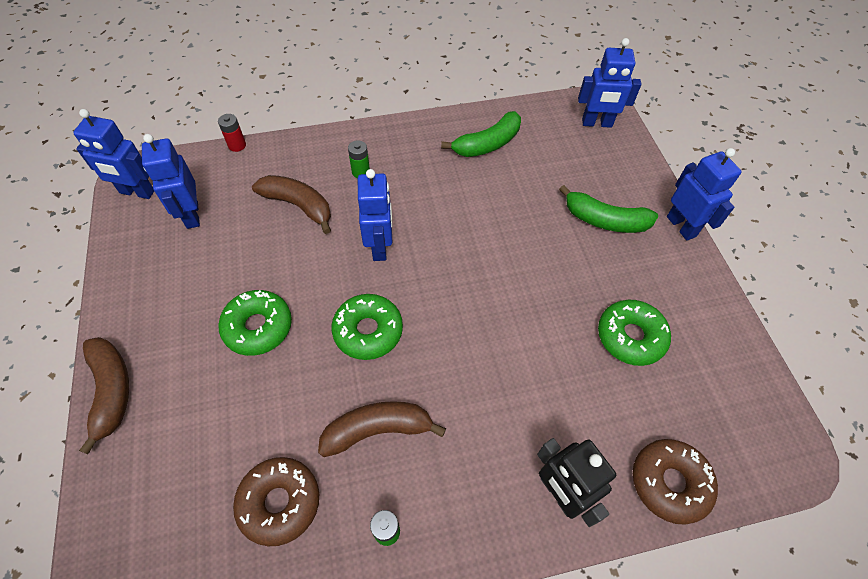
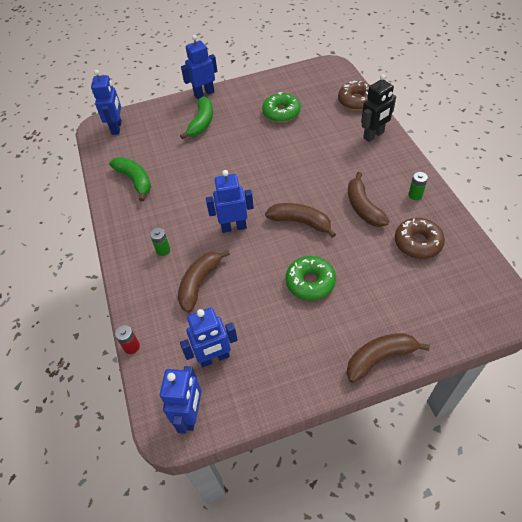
camera: 90 degrees left, 5 degrees down
(368, 331) = (301, 222): green donut -> brown banana

